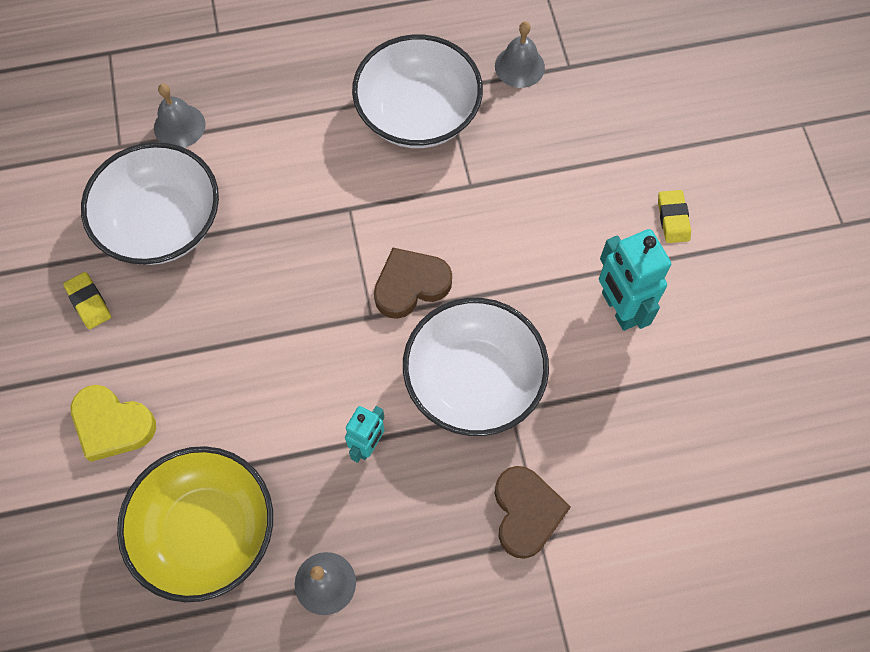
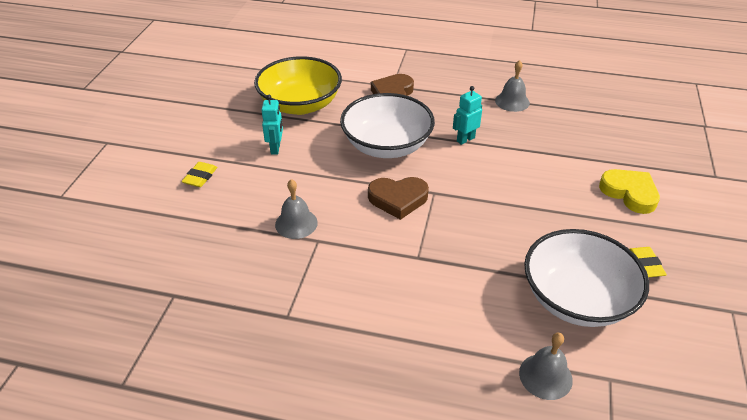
camera: 155 degrees left, 25 degrees down
(206, 531) = (574, 134): yellow bowl -> yellow bowl (300, 105)
(418, 114) = (323, 305): white bowl -> none
(519, 66) = (212, 311): grey bell -> grey bell (296, 223)
(619, 308) = (276, 148): turquoise robot -> turquoise robot, size x0.61

